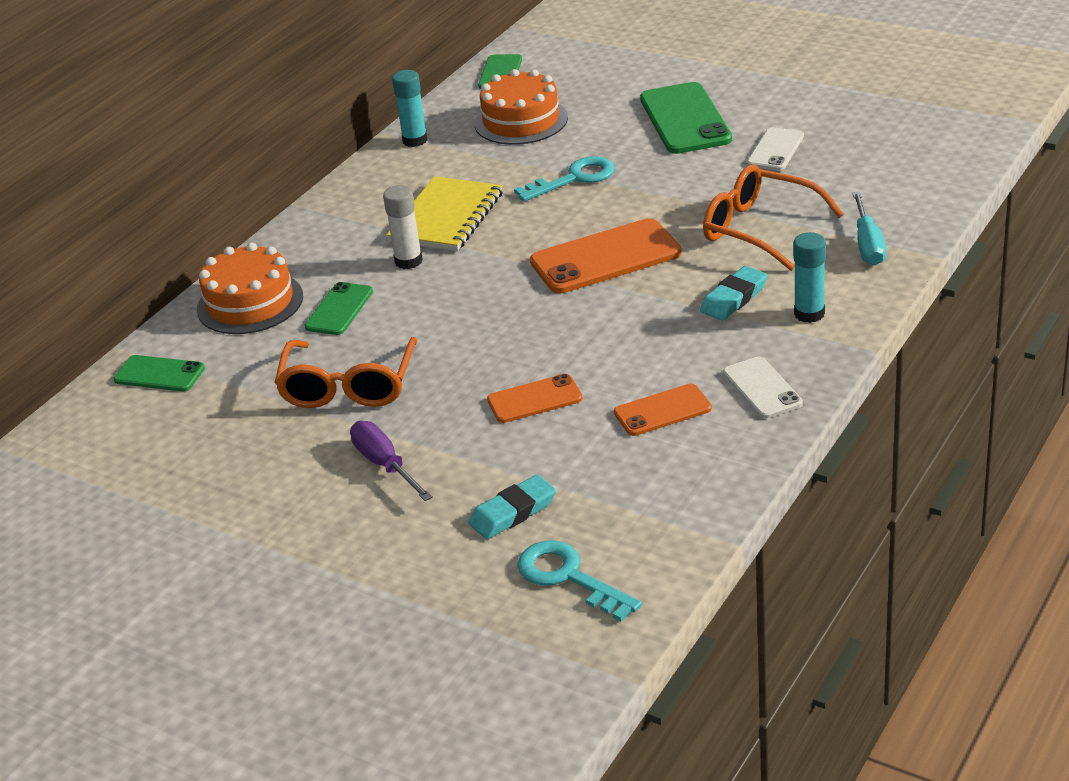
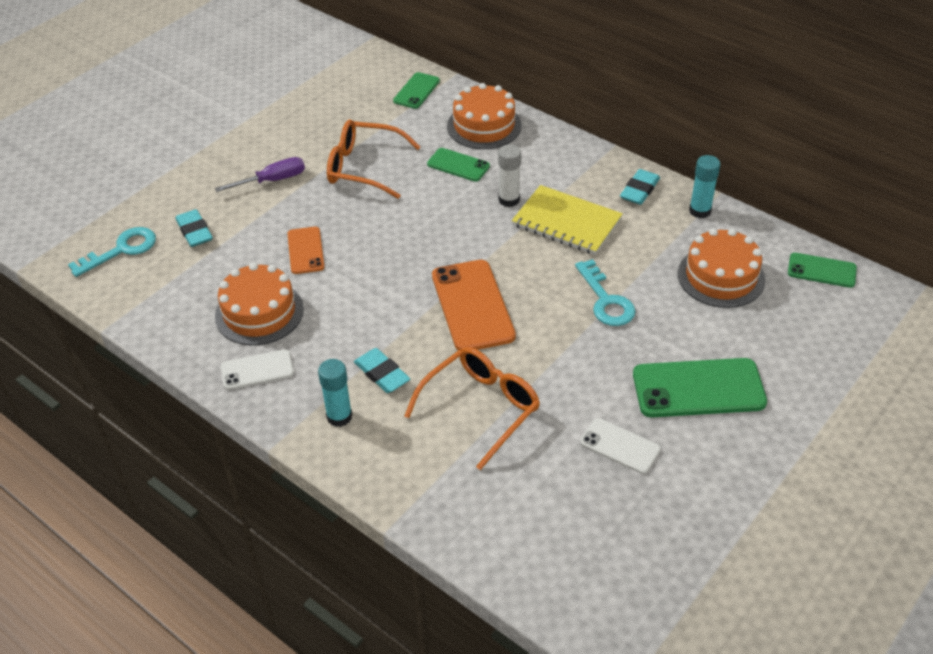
camera: 95 degrees right, 10 degrees up
(381, 179) = (639, 190): none -> turquoise eraser
(662, 411) = (259, 312): orange phone -> orange cake
(868, 244) = (427, 479): turquoise screwdriver -> none

